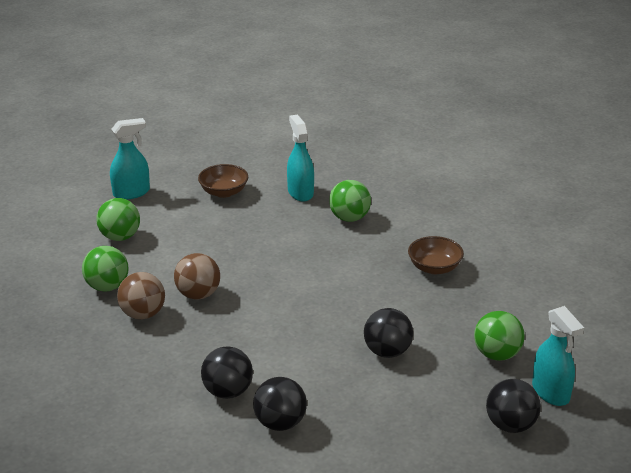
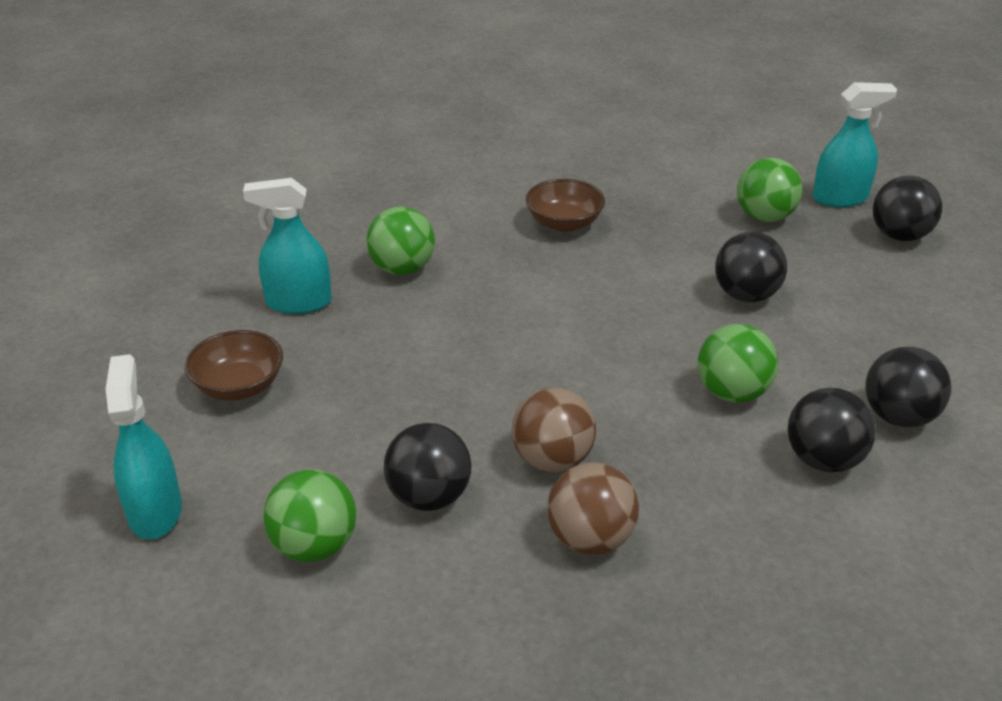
camera: 75 degrees left, 5 degrees up
(107, 287) = (484, 582): green ball -> green ball (732, 393)
(160, 261) = (429, 497): none -> black ball

